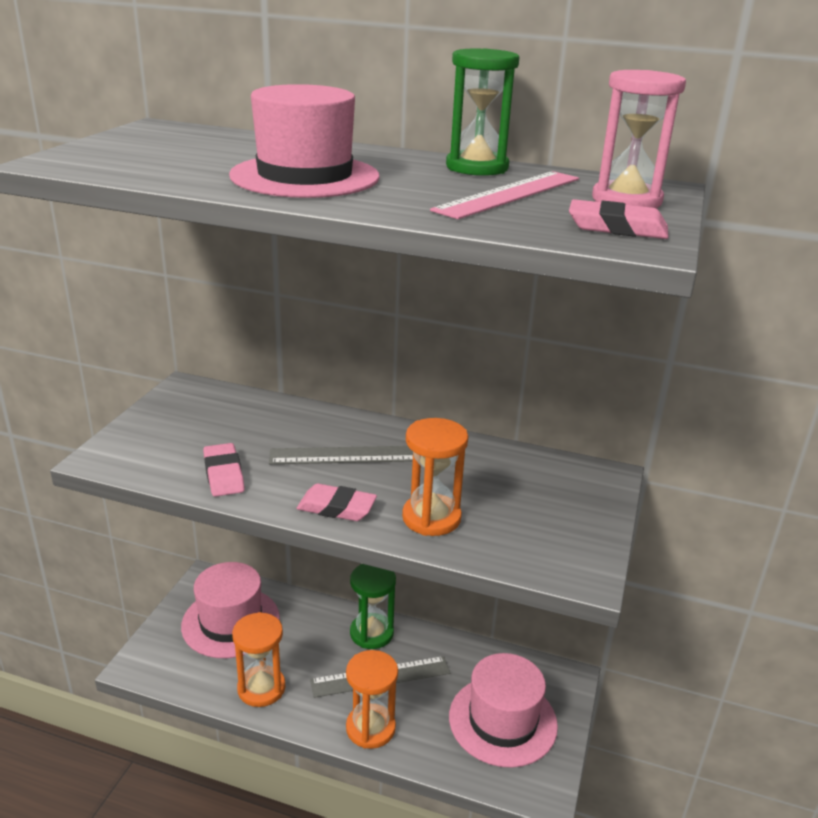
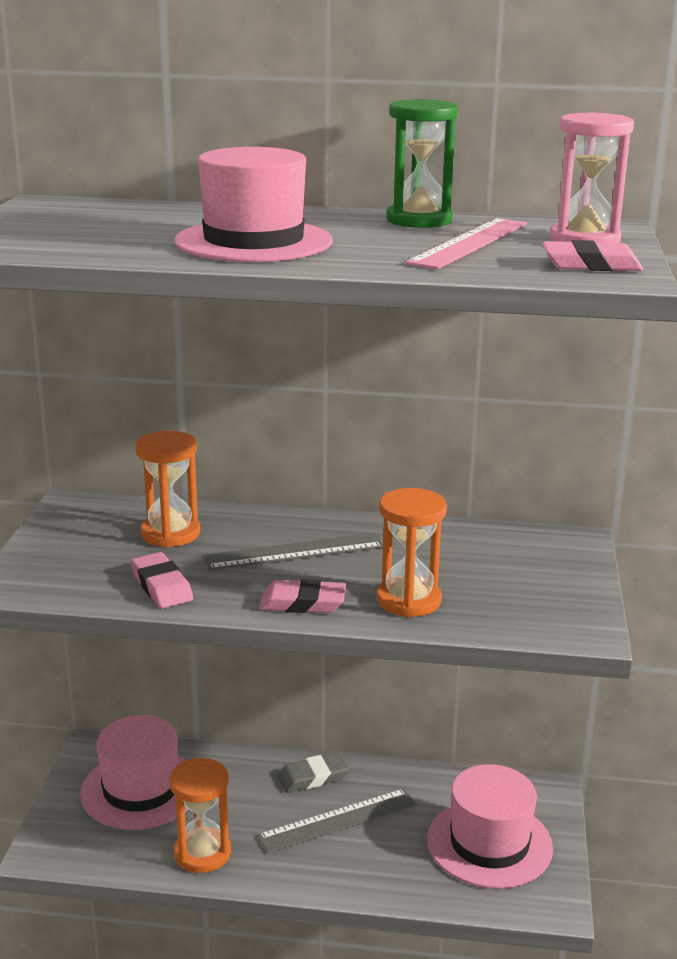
camera: 10 degrees left, 5 degrees down
(370, 728) = (343, 874): orange hourglass -> orange hourglass (170, 533)
(371, 633) = (313, 777): green hourglass -> grey eraser

